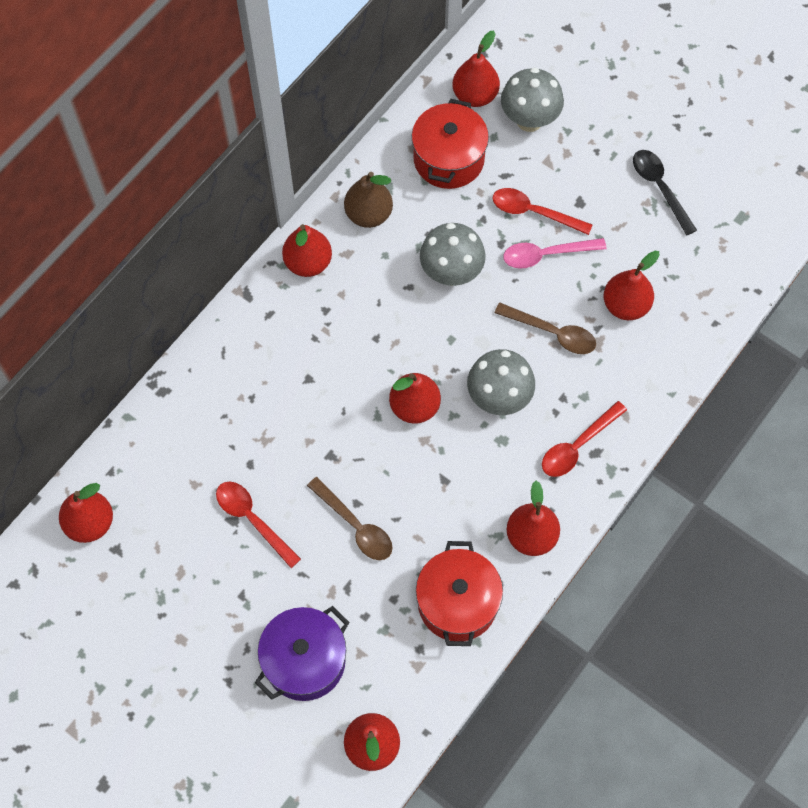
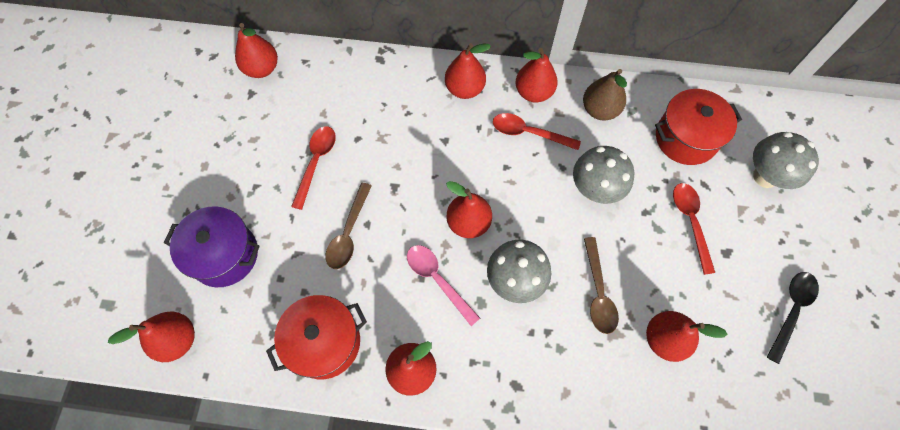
camera: 60 degrees right, 0 degrees up
(475, 95) = (752, 128): red pear -> red pear (465, 89)
(546, 255) = (661, 251): pink spoon -> pink spoon (437, 279)
(577, 446) = (512, 367): red spoon -> red spoon (528, 133)

